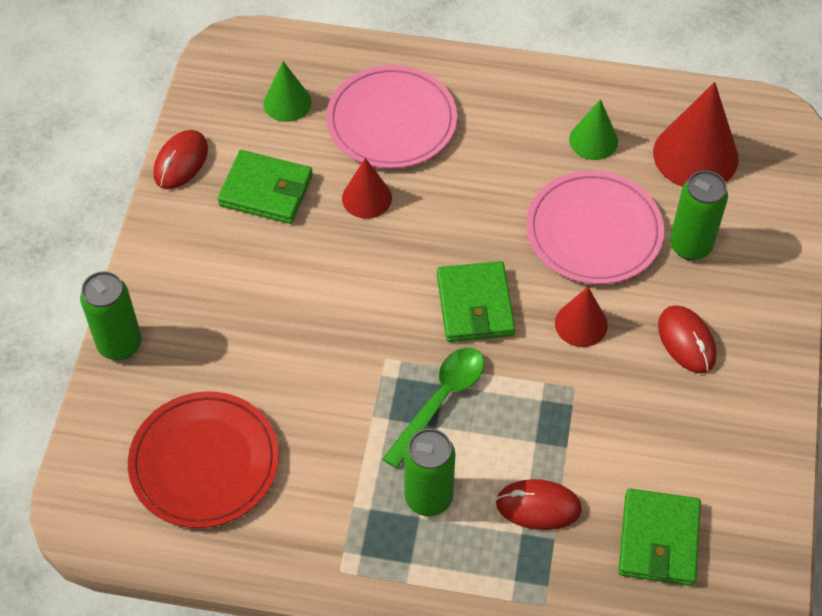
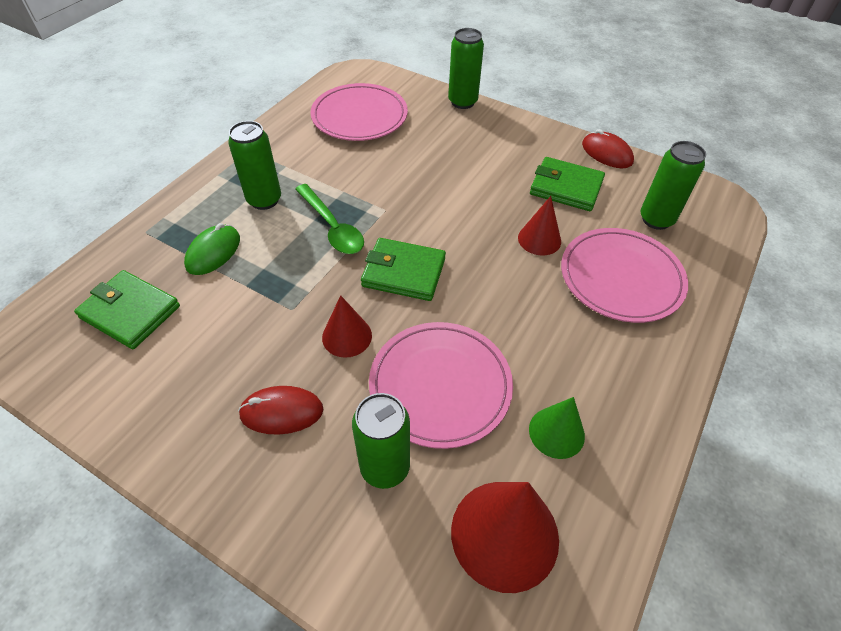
camera: 110 degrees right, 5 degrees down
(204, 462) = (359, 116): red plate -> pink plate
(266, 190) = (566, 187): green wallet -> green wallet turned 75 degrees clockwise
(287, 103) = (656, 219): green cone -> green can
(538, 506) = (213, 252): red mouse -> green mouse

